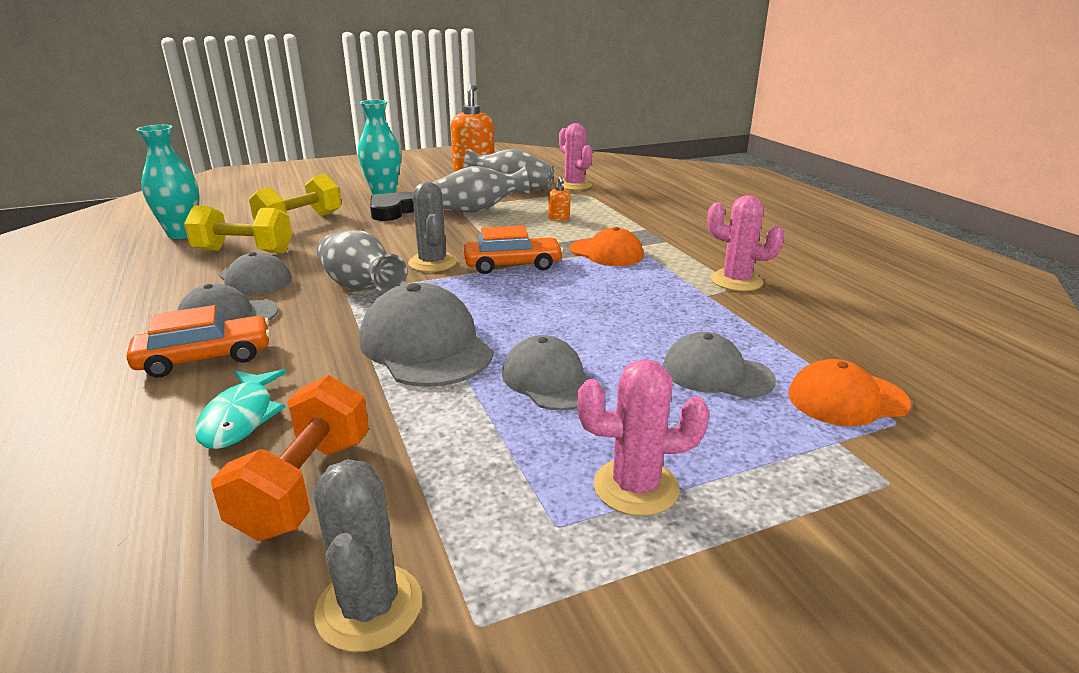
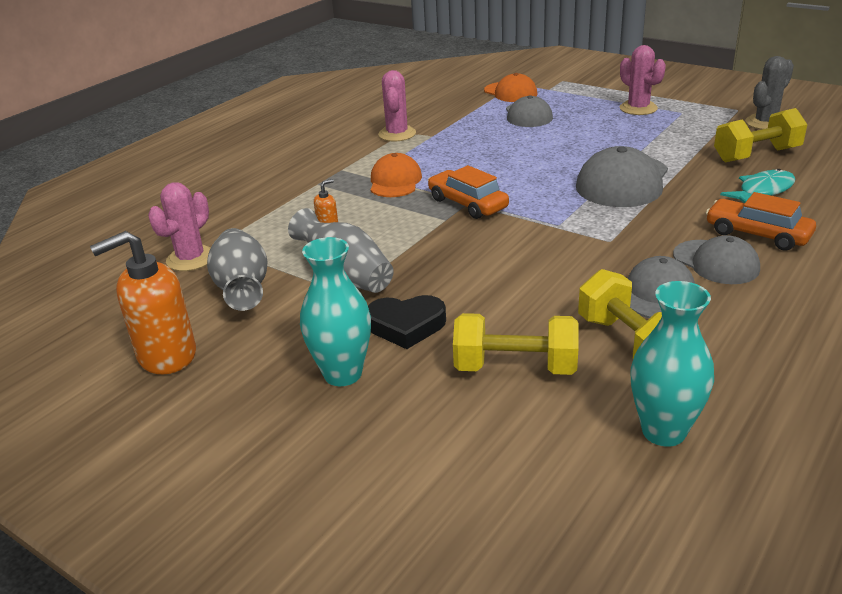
camera: 120 degrees left, 5 degrees up
(305, 486) = (756, 155): orange dumbbell -> yellow dumbbell
(360, 287) = (594, 240): grey vase -> none
(432, 263) = (509, 234): grey cactus -> none
(549, 380) = (597, 142): grey cap -> none

